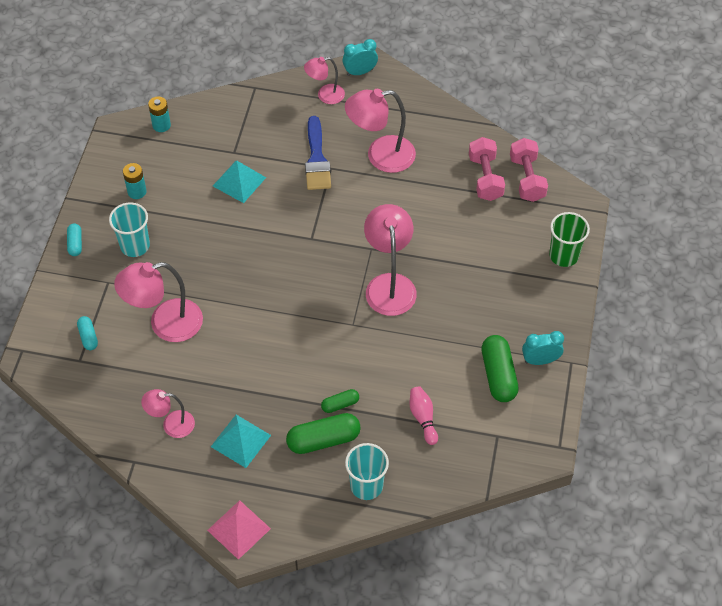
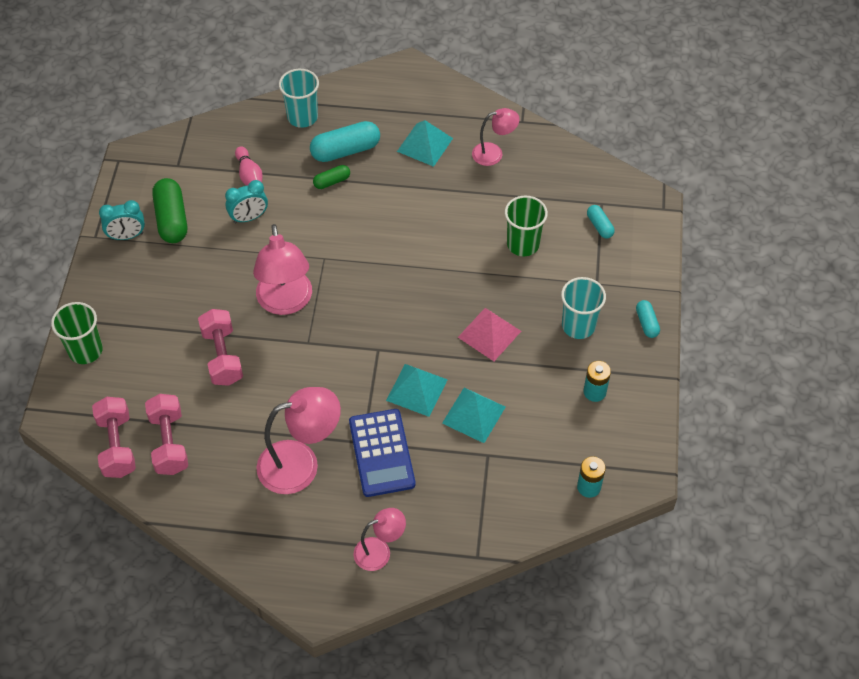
camera: 175 degrees right, 0 degrees up
(165, 324) = (523, 244): pink lamp -> green cup
(239, 529) = (415, 77): pink pyramid -> pink pyramid (489, 334)
(282, 203) = (417, 390): none -> turquoise pyramid
(317, 159) = (381, 453): blue brush -> blue calculator
(323, 440) = (345, 150): green capsule -> turquoise capsule
(360, 72) = (334, 595): turquoise clock -> turquoise clock (249, 218)
(444, 242) = (222, 356): none -> pink dumbbell

